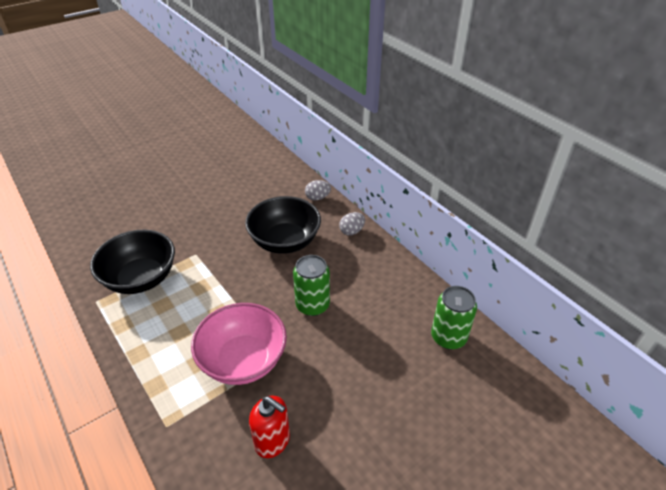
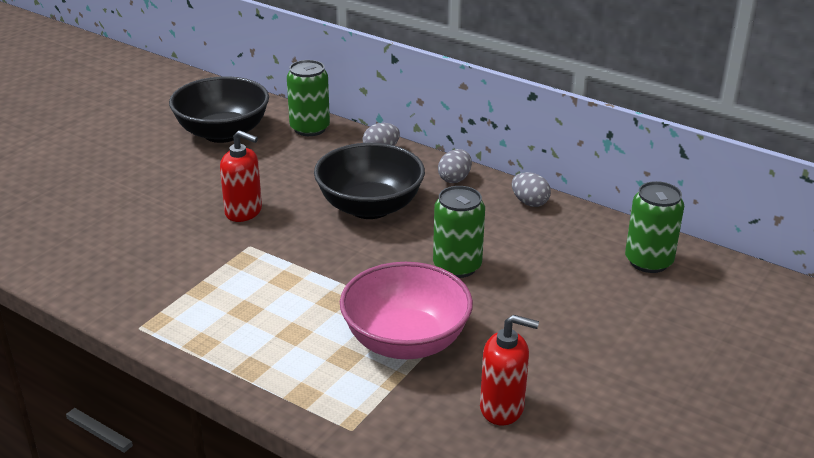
camera: 20 degrees left, 10 degrees down
(141, 278) = (188, 288): black bowl -> black bowl (222, 133)
(208, 227) = (244, 212): none -> red soap dispenser
(284, 171) = (310, 128): none -> green can
(391, 263) = (529, 202): none -> grey egg

